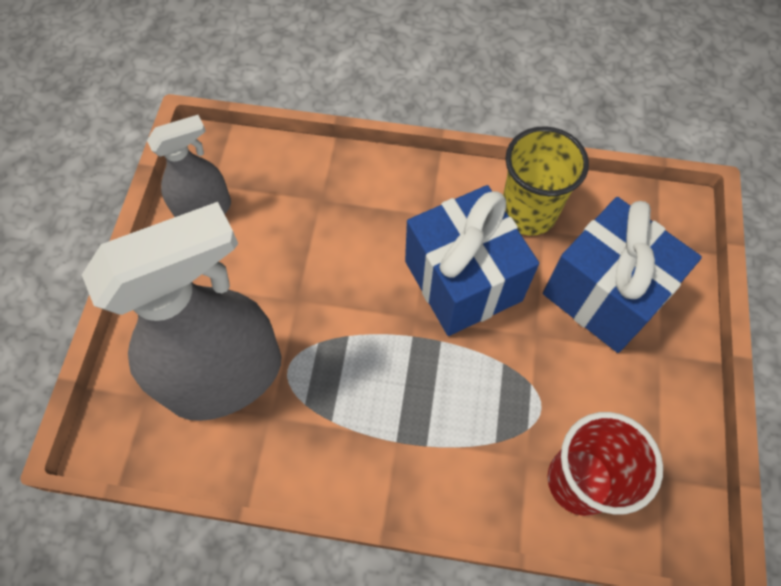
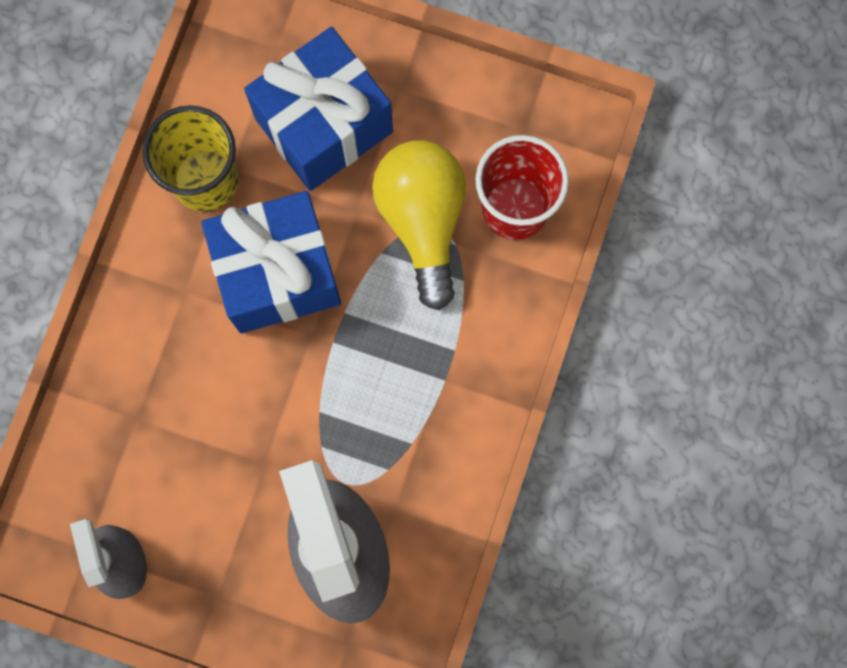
camera: 80 degrees left, 15 degrees up
(543, 394) = (423, 220): none -> yellow light bulb

